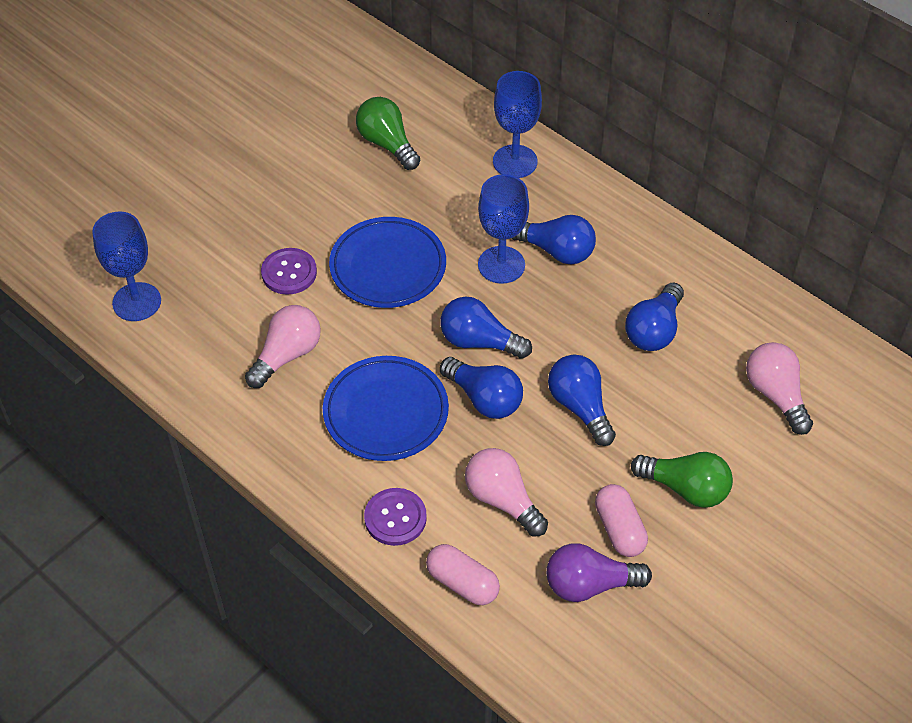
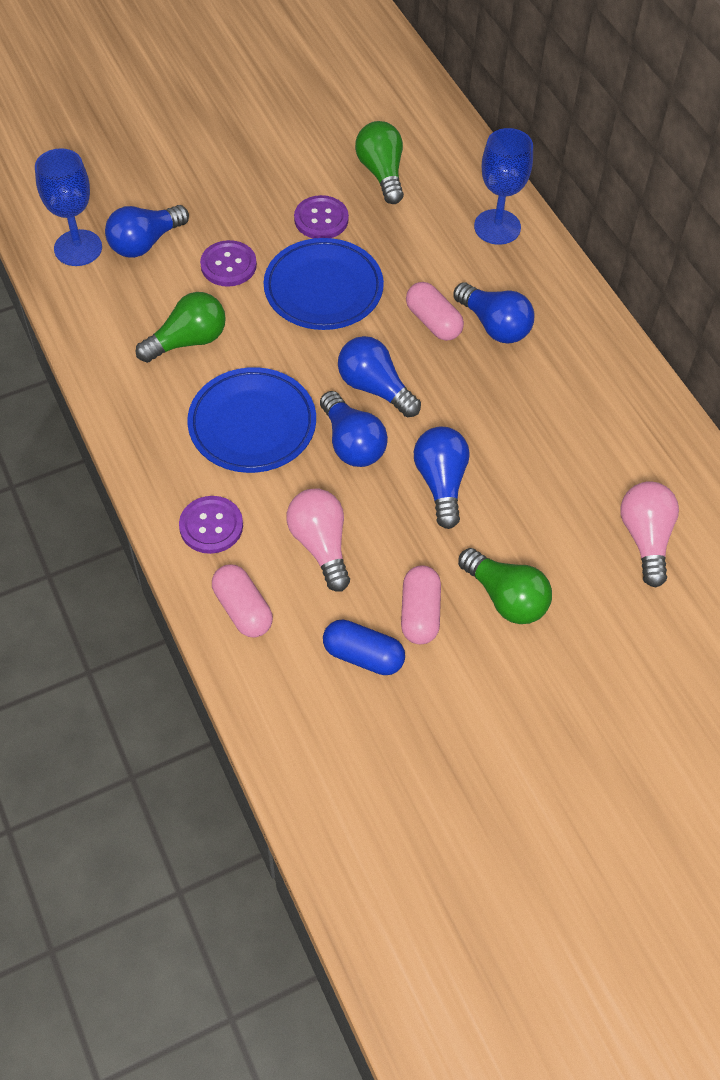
camera: 20 degrees right, 5 degrees up
(287, 355) = (188, 341): pink light bulb -> green light bulb
(353, 203) = (321, 219): none -> purple button
(501, 265) = (433, 322): blue goblet -> pink capsule
(589, 584) = (363, 655): purple light bulb -> blue capsule
(654, 330) = (553, 434): blue light bulb -> blue light bulb (145, 243)

